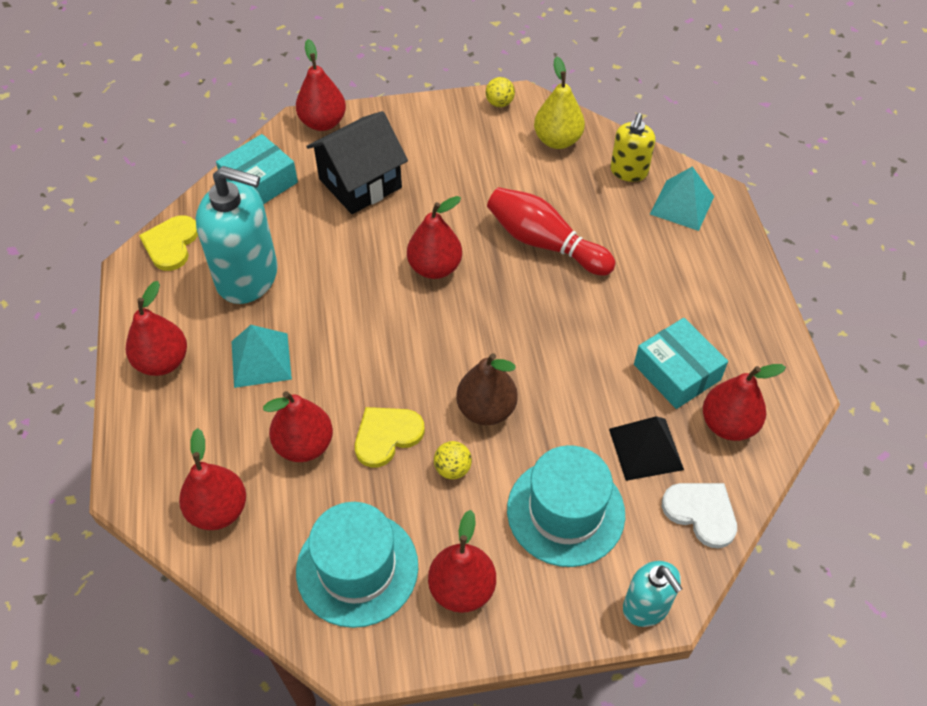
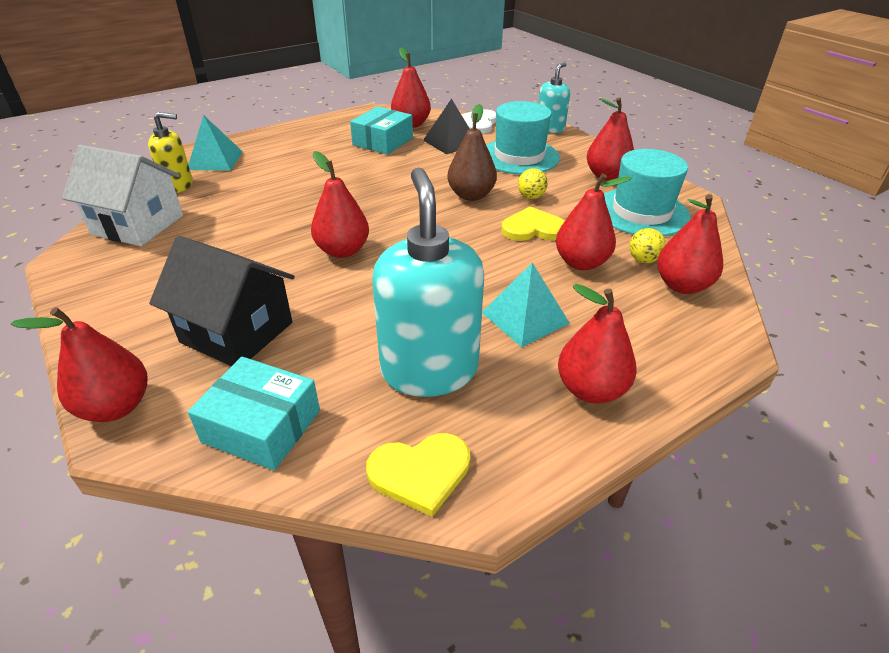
camera: 115 degrees left, 15 degrees down
(386, 436) = (533, 228): yellow heart -> yellow heart turned 150 degrees clockwise
(499, 103) = (73, 270): yellow ball -> yellow ball (643, 260)
(544, 243) = (284, 205): red bowling pin -> none
(557, 140) = (138, 225): yellow pear -> white house

